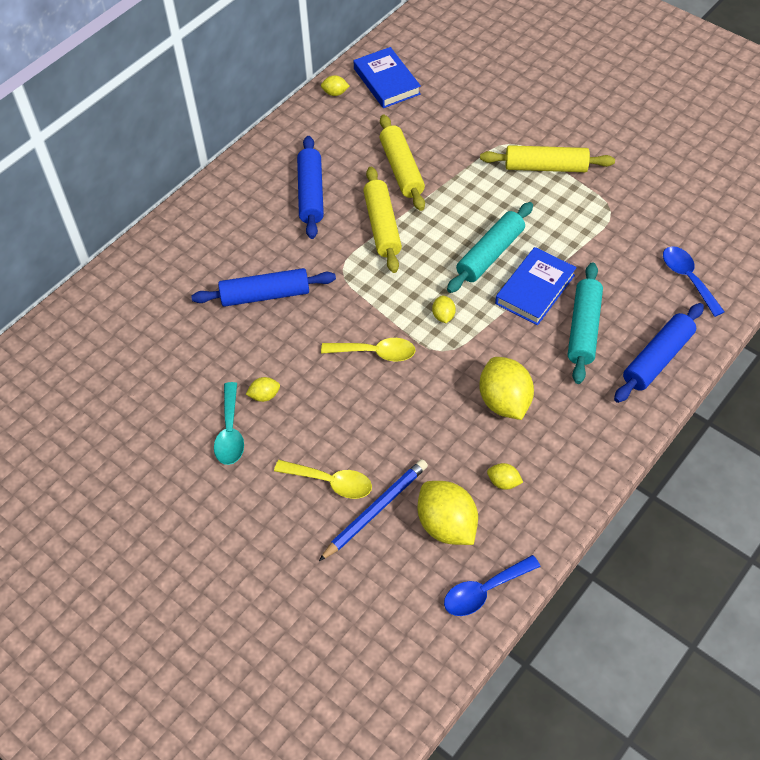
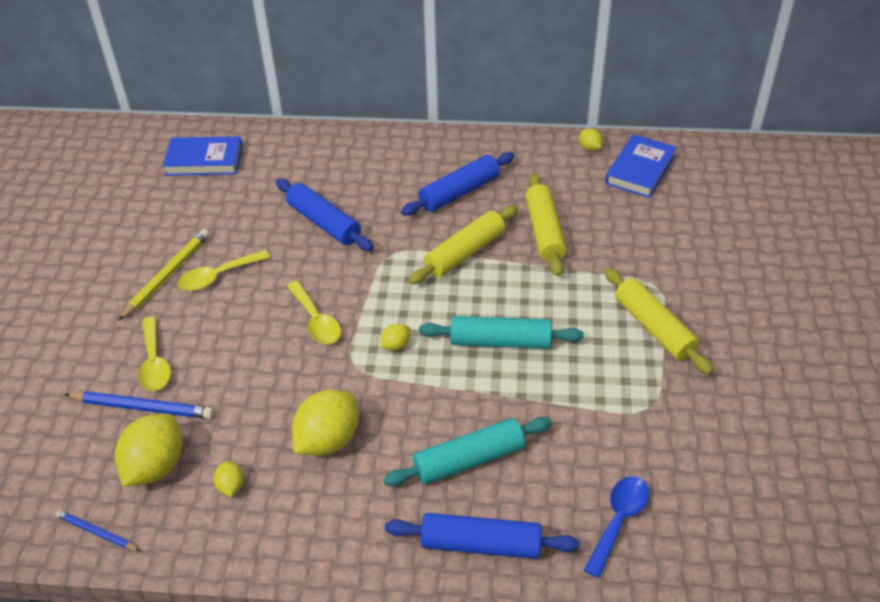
camera: 55 degrees right, 10 degrees down
(230, 432) = (167, 275): turquoise spoon -> yellow pencil
(264, 396) = (218, 276): yellow lemon -> yellow spoon
(401, 169) = (544, 231): yellow rolling pin -> yellow rolling pin turned 45 degrees counterclockwise
(484, 590) = (97, 532): blue spoon -> blue pencil
(535, 289) = (486, 396): blue book -> blue book (204, 160)

